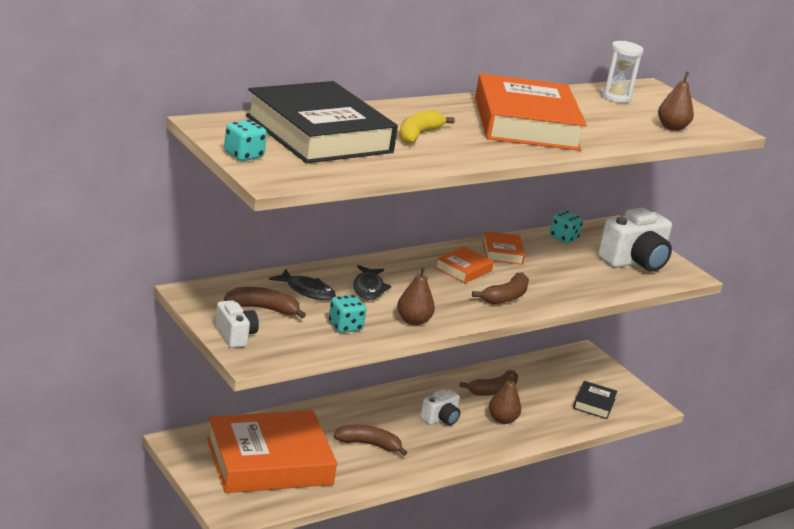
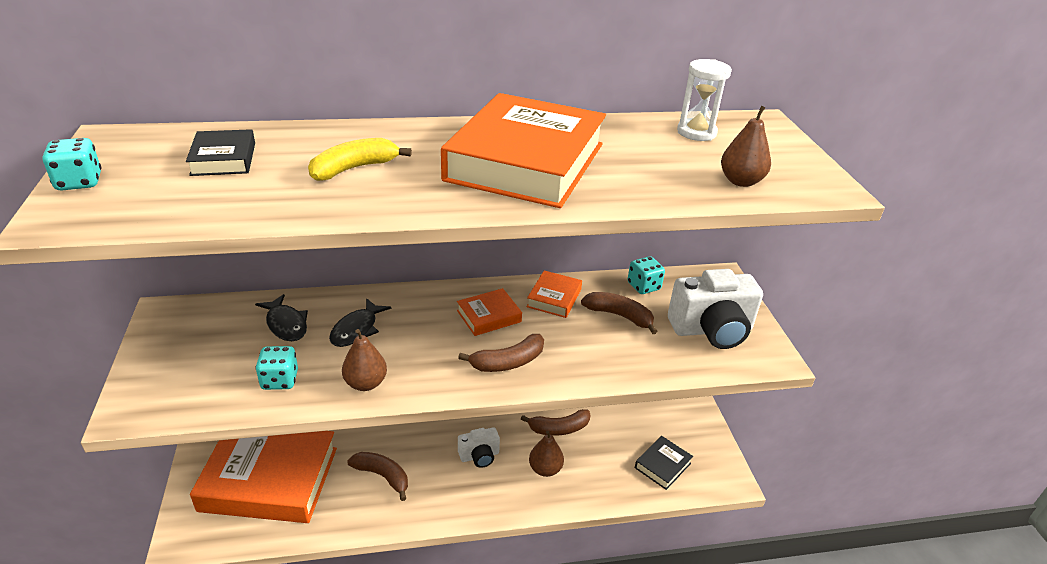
camera: 25 degrees right, 10 degrees up
(235, 336) = (147, 376): white camera -> none
(263, 309) = (215, 342): brown banana -> brown banana (619, 316)
(318, 134) = (223, 159): black book -> black book, size x0.44

